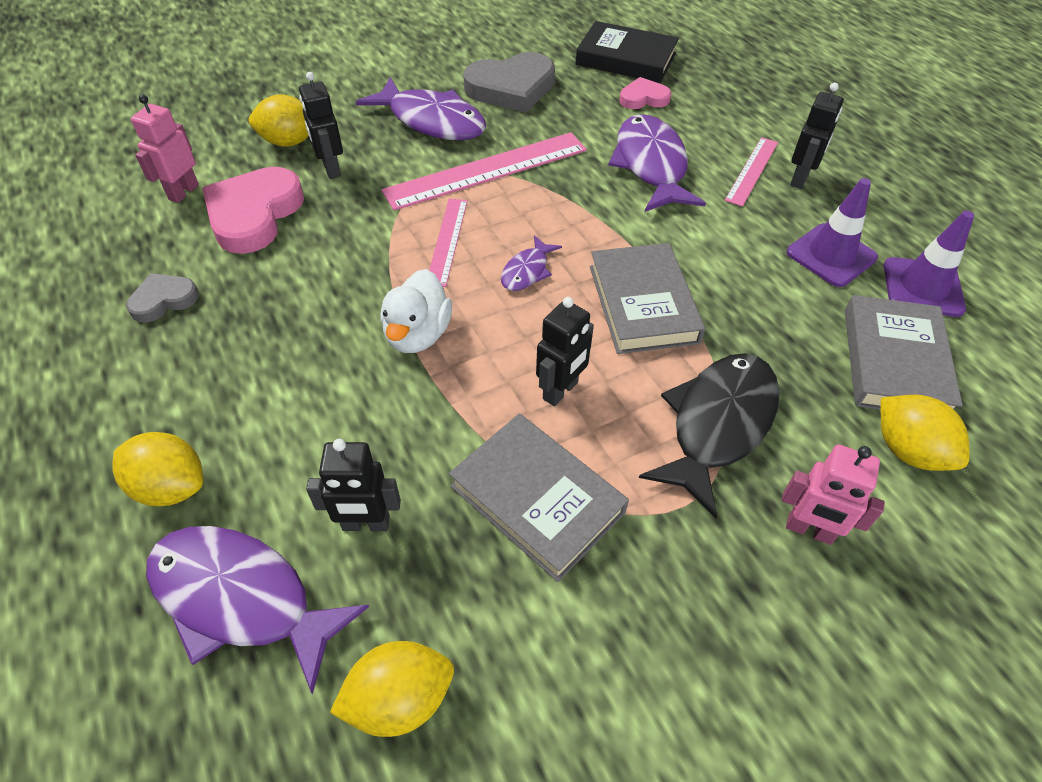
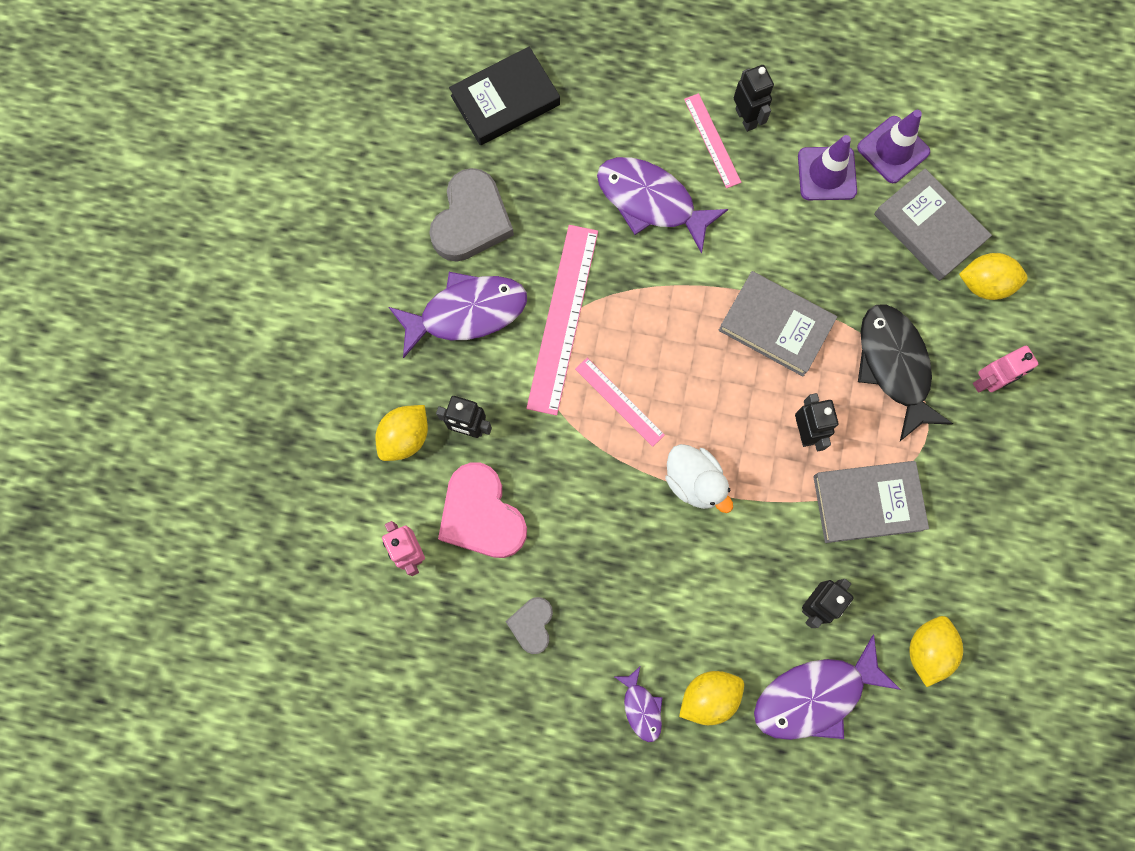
camera: 50 degrees left, 25 degrees up
(527, 271) = (690, 372): purple fish -> purple fish (641, 708)
(643, 98) = (568, 135): pink heart -> none

